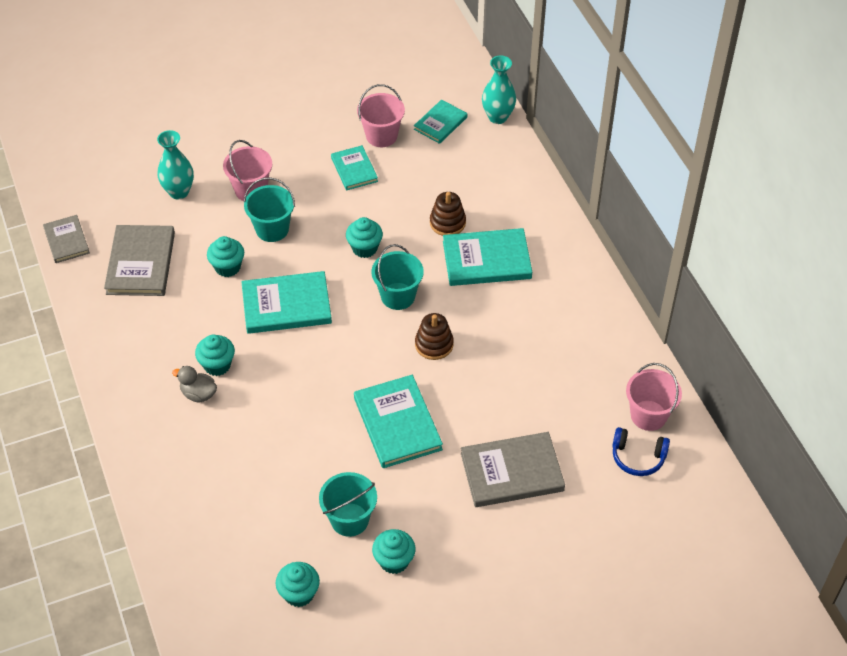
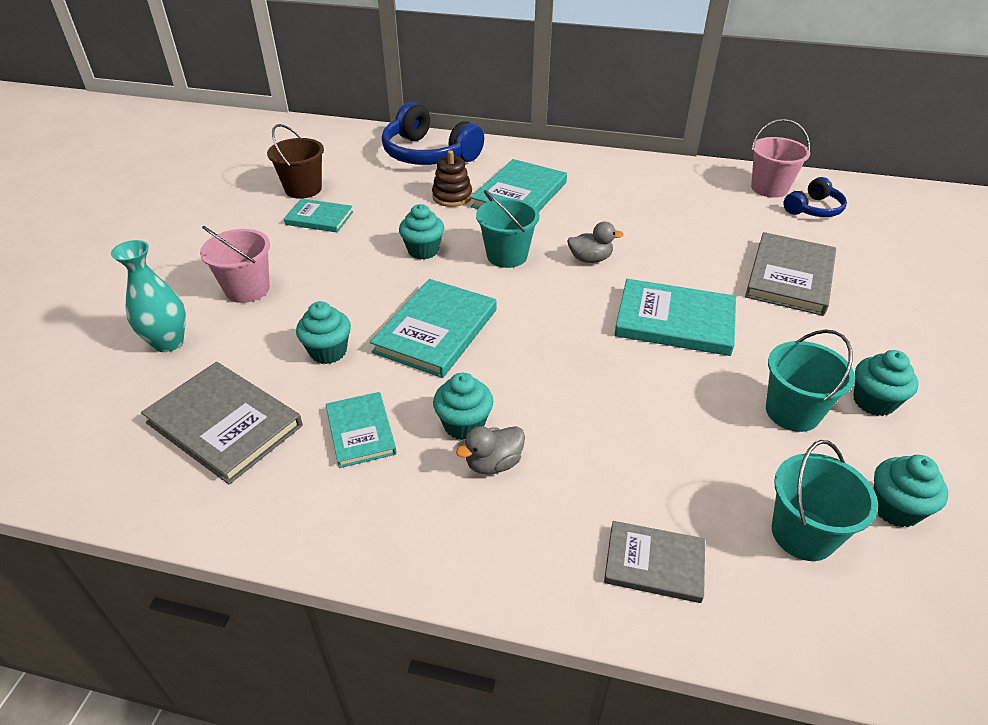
camera: 55 degrees left, 10 degrees down
(66, 240) = (84, 484): grey book -> grey book (654, 563)
(272, 229) = (320, 297): turquoise bucket -> turquoise bucket (803, 534)
(381, 136) = (303, 189): pink bucket -> brown bucket
(434, 344) = (590, 259): brown stacking toy -> grey duck
(440, 123) = (336, 158): turquoise book -> turquoise book (360, 431)
(497, 172) = (429, 154): none -> blue headphones
(498, 117) = (371, 133): turquoise vase -> none

